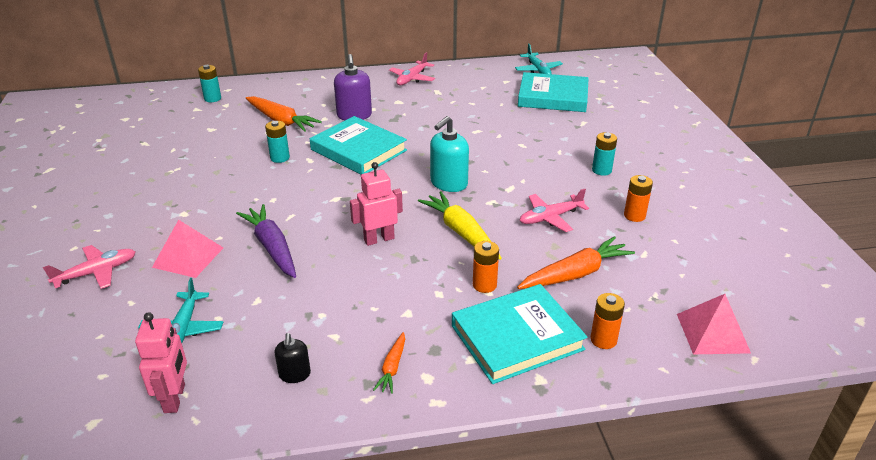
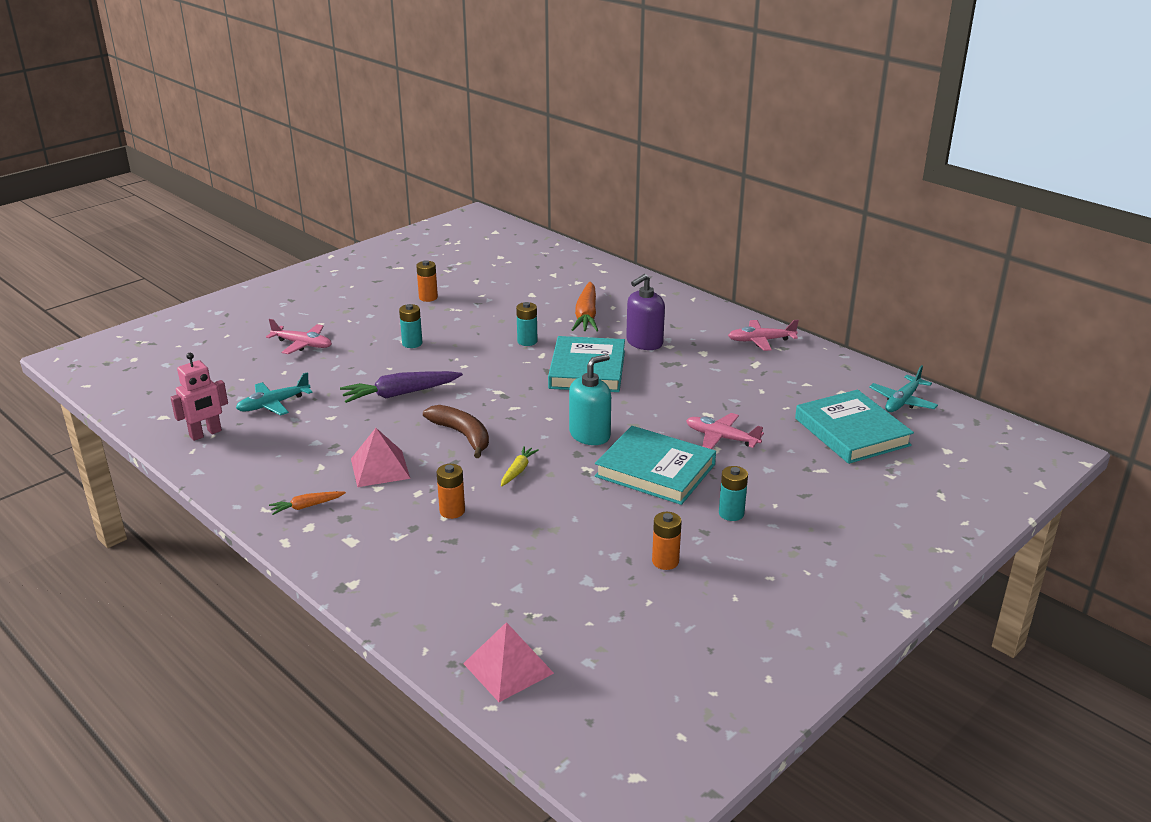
camera: 55 degrees right, 5 degrees down
(188, 257) = (353, 367): pink pyramid -> pink pyramid (380, 468)
(212, 98) = (579, 272): turquoise battery -> turquoise battery (412, 343)
(272, 247) = (400, 394): purple carrot -> purple carrot turned 135 degrees counterclockwise
(294, 374) = (265, 468): black soap dispenser -> none
(379, 239) = (462, 435): pink robot -> brown banana
(448, 183) = (590, 435): turquoise soap dispenser -> turquoise soap dispenser turned 135 degrees clockwise
(461, 232) = (518, 470): yellow carrot -> yellow carrot, size x0.53
(517, 337) = (396, 553): turquoise book -> turquoise book (655, 470)
(550, 217) = (599, 511): pink plane -> pink plane (722, 438)
(575, 273) = (521, 555): orange carrot -> none
(603, 340) = (435, 602): orange battery -> orange battery (428, 297)

